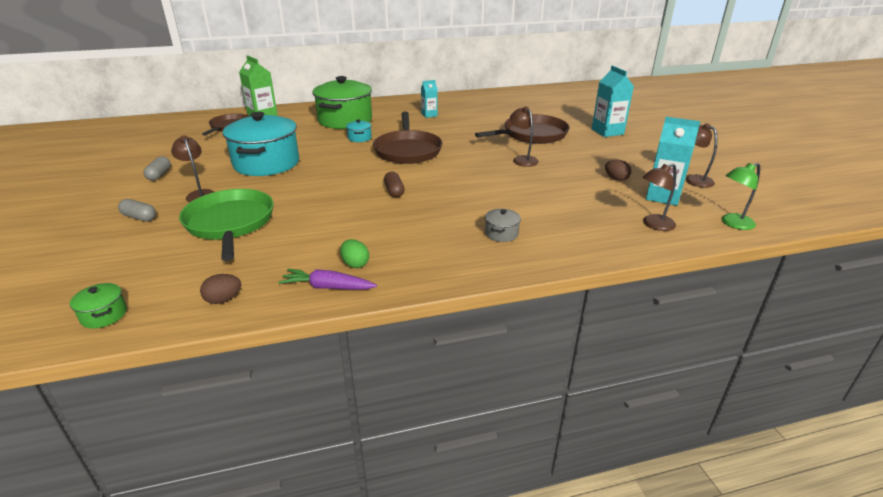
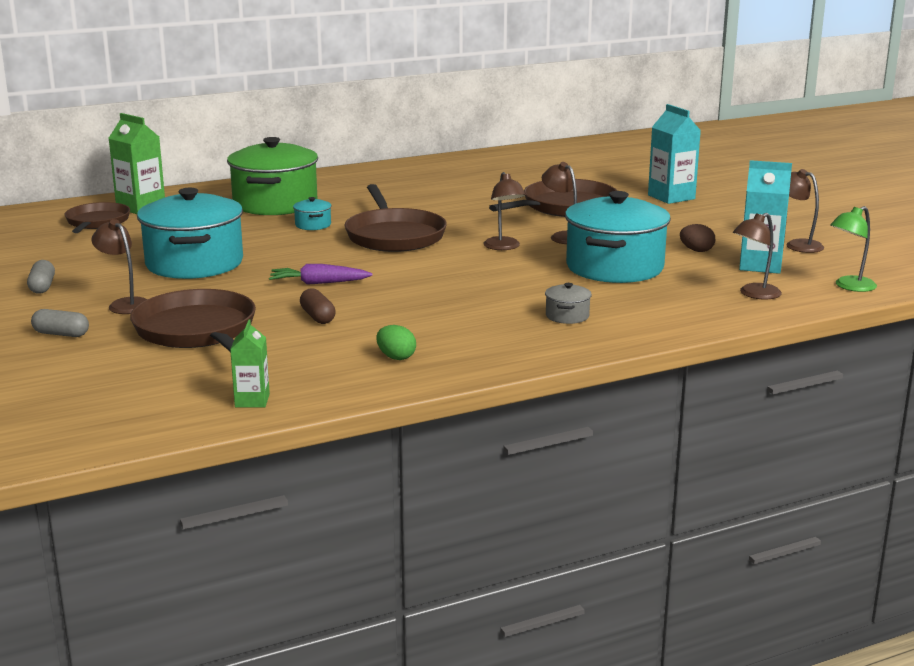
camera: 10 degrees left, 10 degrees down
(104, 315) = (111, 425): green pot -> none
(223, 300) = (252, 400): brown egg -> green carton
(230, 223) = (197, 331): green pan -> brown pan
(327, 287) = (375, 380): purple carrot -> purple carrot (318, 283)
(394, 191) = (402, 283): brown capsule -> brown capsule (317, 317)
(429, 115) = (401, 190): turquoise carton -> none
(477, 165) = (504, 247): none -> brown lamp
(551, 189) = (614, 267): none -> turquoise pot

